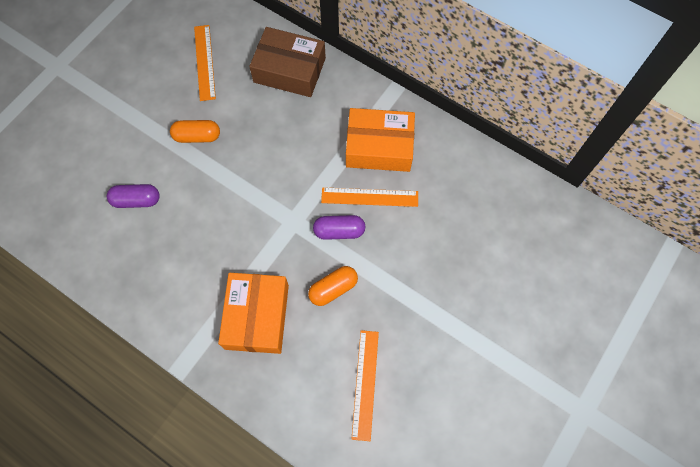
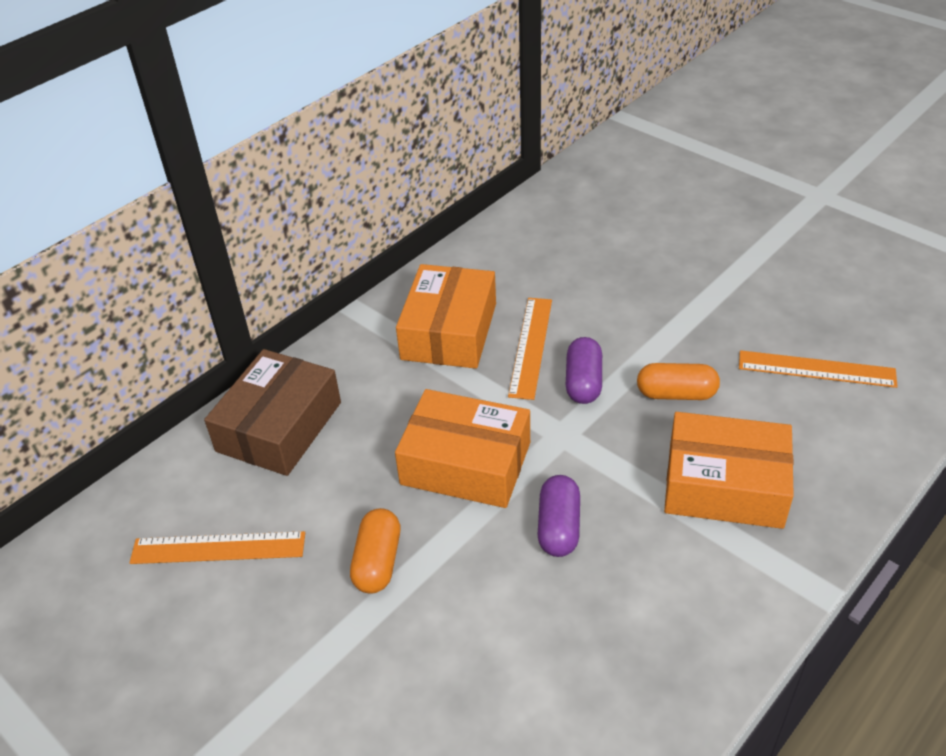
camera: 80 degrees left, 25 degrees down
(136, 200) = (497, 664): purple capsule -> purple capsule (559, 527)
(267, 170) = (465, 463): none -> orange box
(333, 289) = (676, 394): orange capsule -> orange capsule turned 60 degrees counterclockwise

